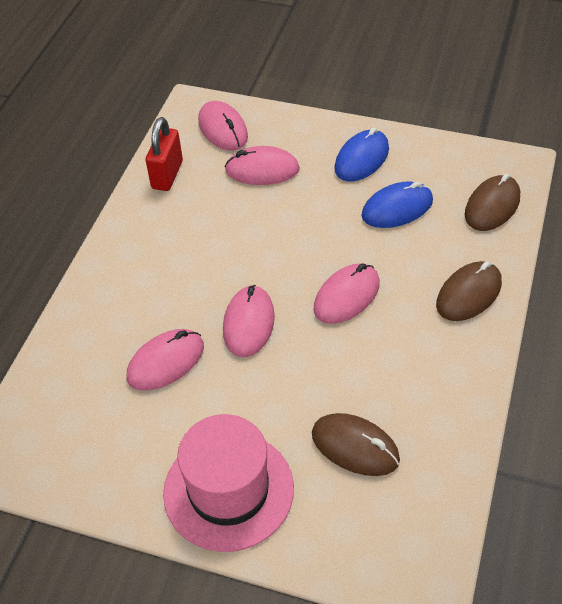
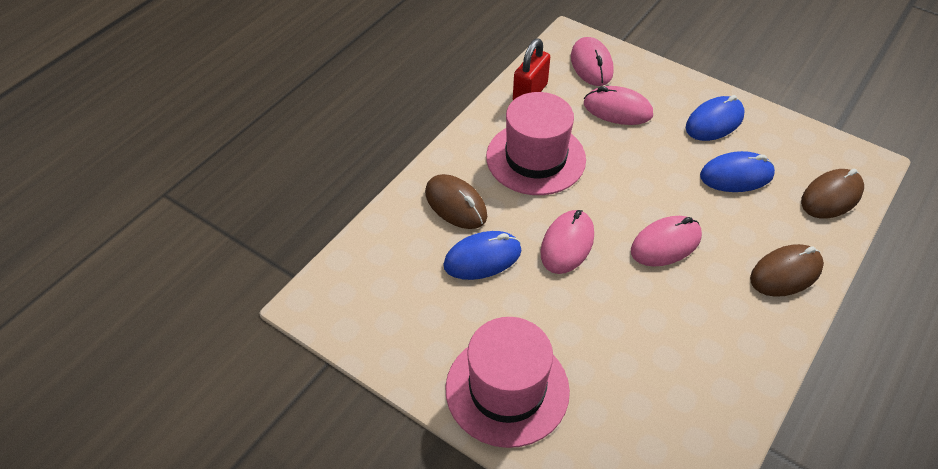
camera: 15 degrees right, 0 degrees up
(166, 362) = (482, 258): pink mouse -> blue mouse
(192, 242) = (535, 158): none -> pink hat
(355, 447) = (636, 385): brown mouse -> brown mouse (455, 204)

